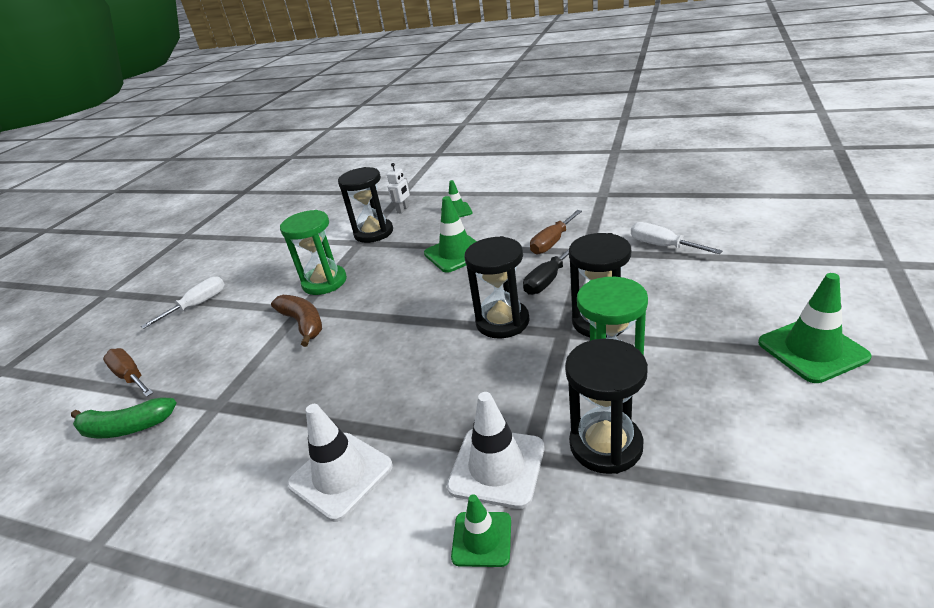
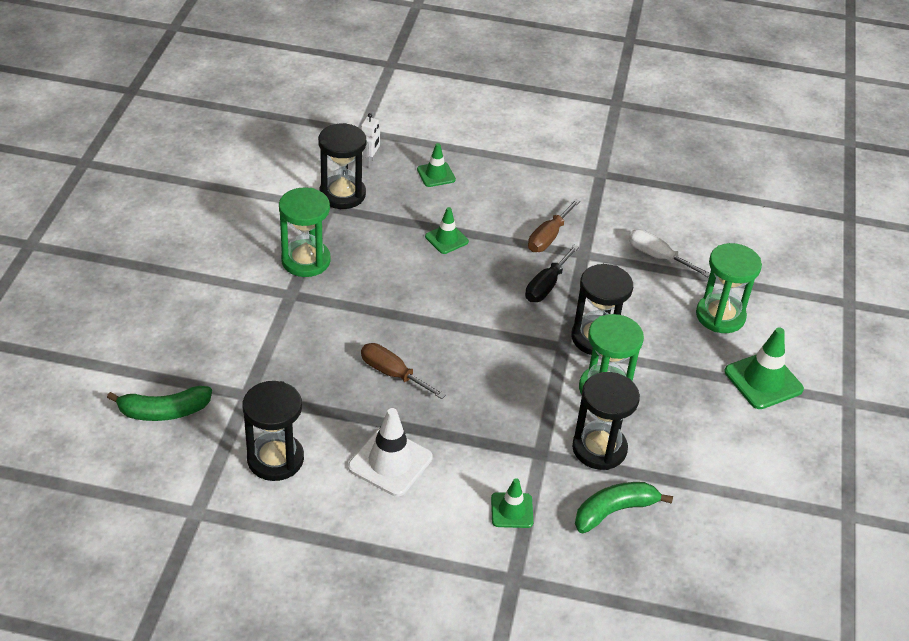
camera: 15 degrees left, 10 degrees up
(131, 376) = (134, 358): brown screwdriver -> brown screwdriver (392, 374)
(198, 305) = (164, 275): white screwdriver -> none
(303, 324) = (301, 312): brown banana -> none
(456, 254) = (446, 239): green traffic cone -> green traffic cone, size x0.61
(497, 467) = (516, 461): white traffic cone -> none
(502, 322) = (506, 329): black hourglass -> black hourglass (275, 459)
(630, 536) = (614, 511): none -> green banana
(740, 289) = (720, 316): none -> green hourglass

